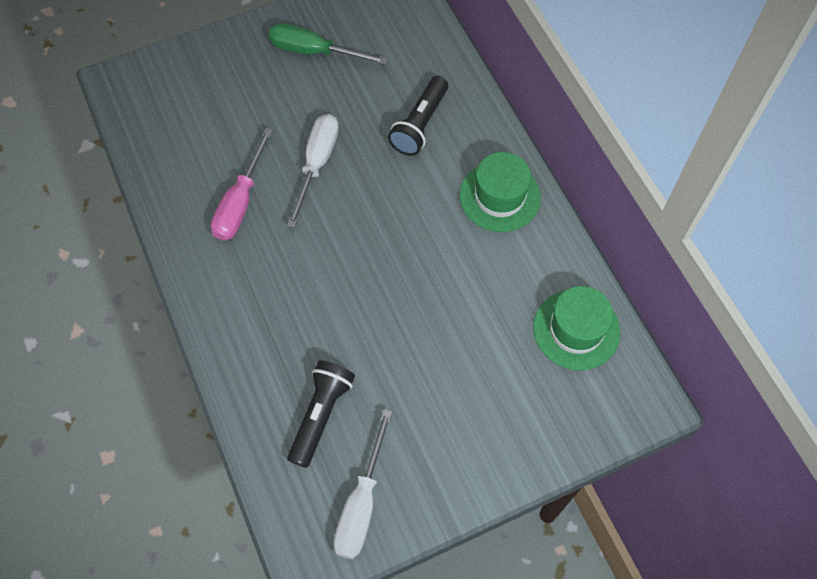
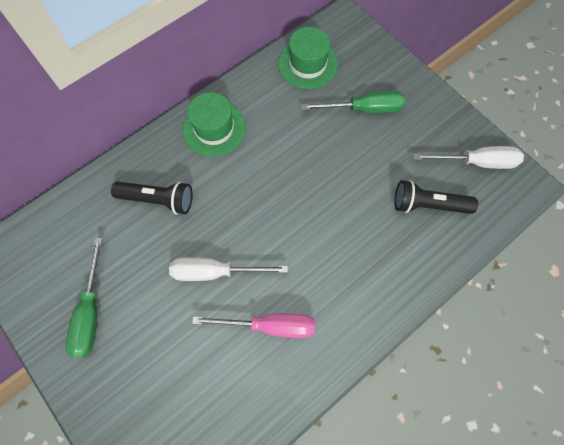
camera: 105 degrees left, 5 degrees up
(484, 382) = (364, 109): none -> green screwdriver

